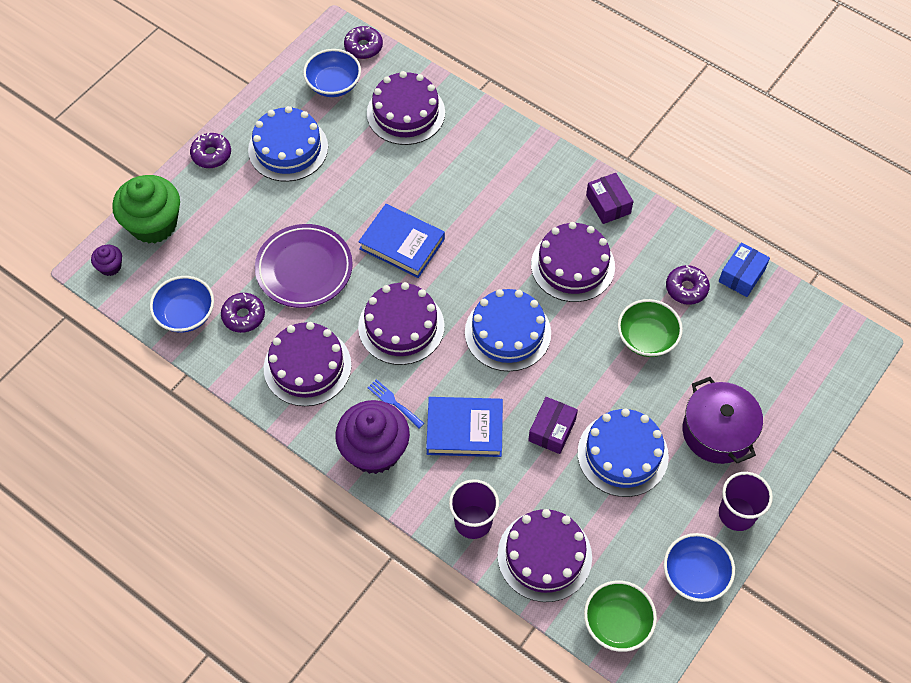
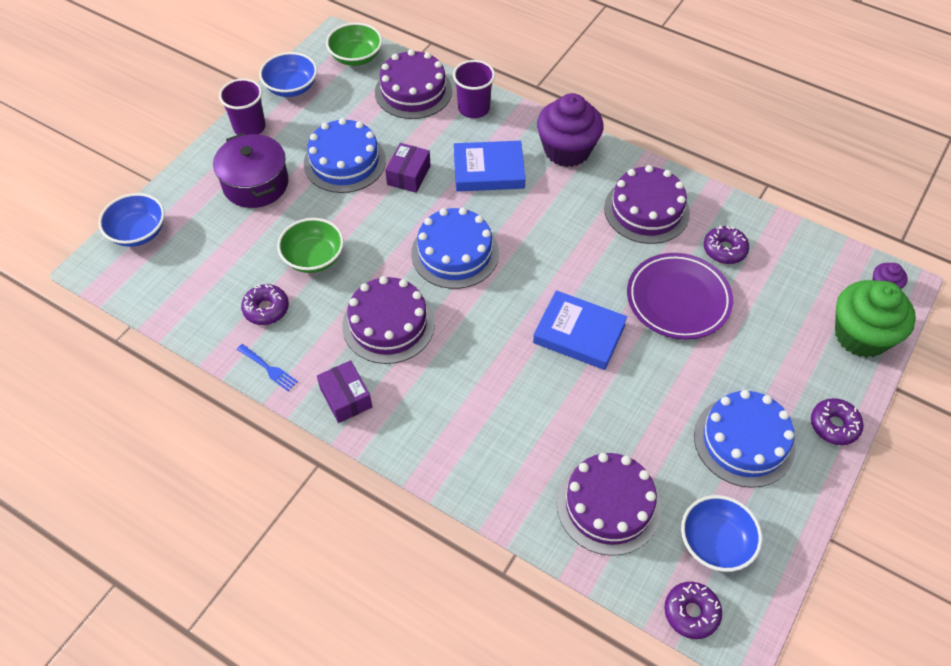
camera: 175 degrees right, 5 degrees down
(186, 314) = (783, 247): blue bowl -> blue bowl (138, 232)
(393, 402) = (557, 187): blue fork -> blue fork (269, 369)
(401, 326) = (563, 251): purple cake -> none
(741, 275) = (203, 327): blue box -> none

